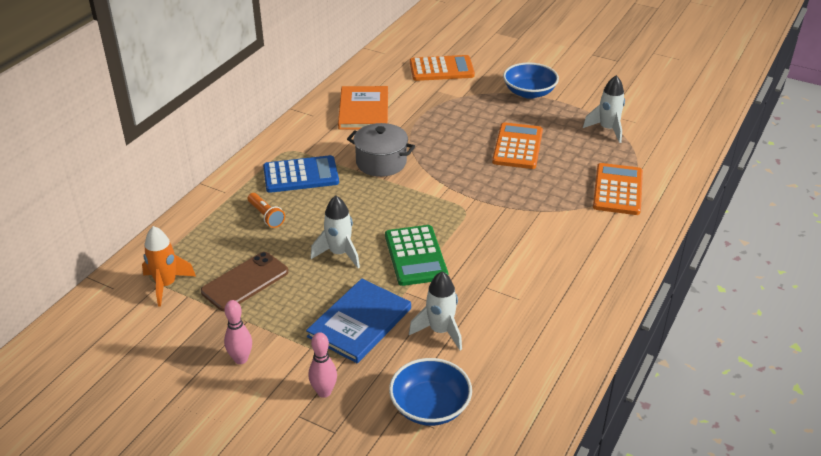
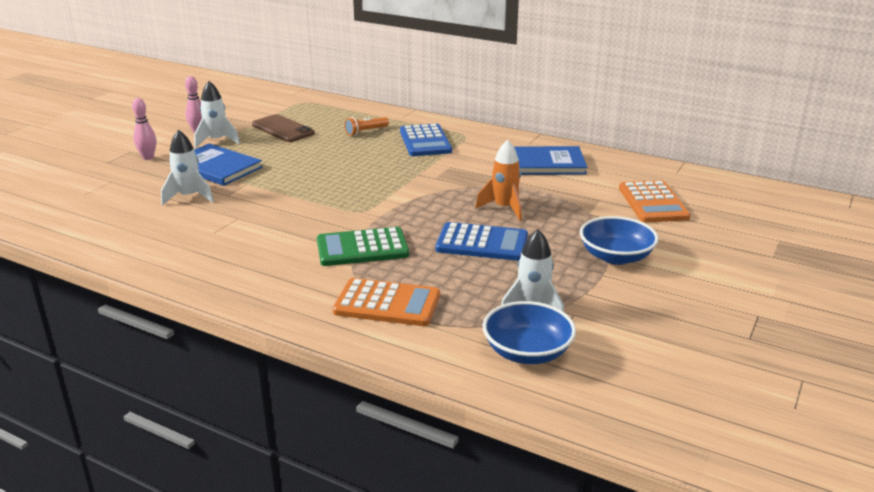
camera: 90 degrees right, 10 degrees down
(166, 285) = (288, 108): orange rocket -> orange rocket (504, 208)
(339, 253) = (307, 158): white rocket -> white rocket (217, 141)
(363, 110) = (544, 163): orange book -> blue book
(381, 162) = (446, 172): grey pot -> none
(415, 256) = (294, 188): green calculator -> green calculator (362, 248)
(430, 406) = (106, 192): blue bowl -> blue bowl (527, 352)
(517, 147) = (482, 243): orange calculator -> blue calculator

